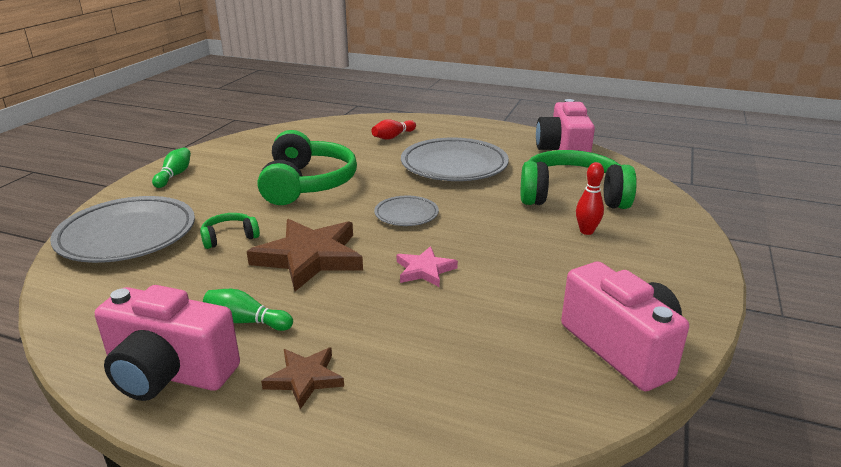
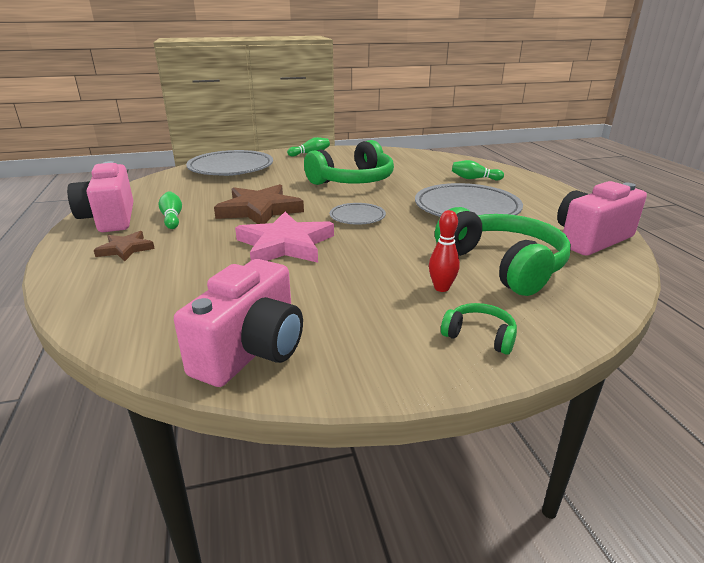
camera: 55 degrees right, 0 degrees up
(229, 237) = (257, 186): green headphones -> green headphones (479, 336)
(393, 137) = (474, 179): red bowling pin -> green bowling pin
(424, 270) = (285, 244): pink star -> pink star, size x1.87

